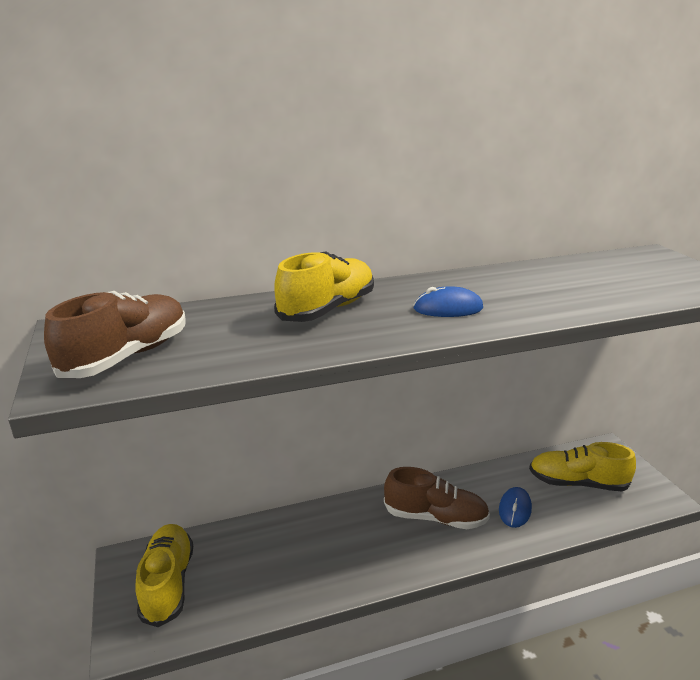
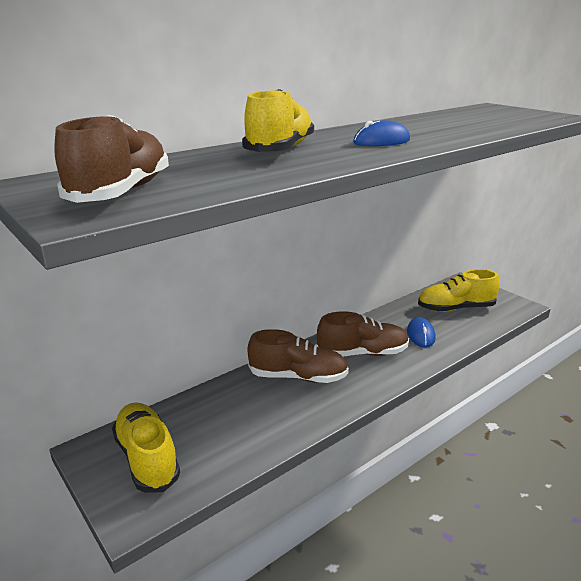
camera: 20 degrees left, 0 degrees up
(352, 529) = (298, 377): none -> brown shoe

